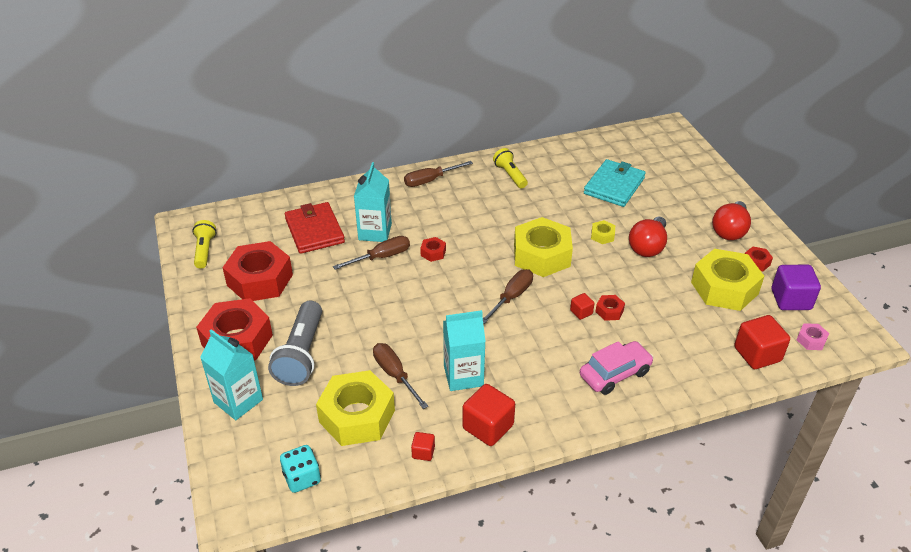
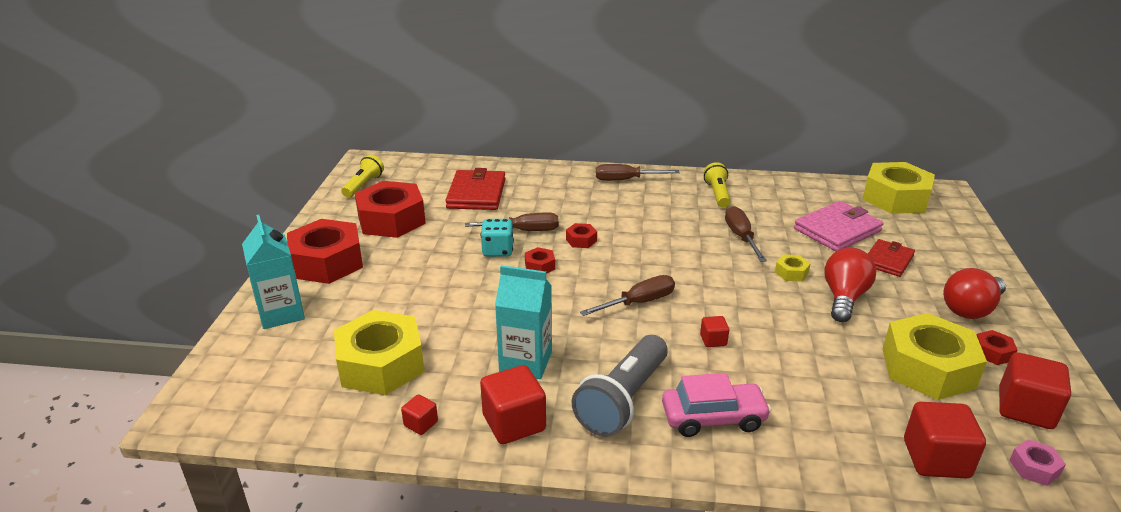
camera: 25 degrees right, 10 degrees down
(301, 354) = (375, 291): grey flashlight -> grey flashlight (622, 400)
(302, 478) = (276, 404): turquoise dice -> turquoise dice (498, 250)
(375, 232) = (534, 208): turquoise carton -> none
(395, 375) = (452, 338): brown screwdriver -> brown screwdriver (741, 237)
(541, 255) = (703, 273): yellow nut -> yellow nut (895, 198)
(609, 311) = (750, 349): red nut -> red nut (539, 266)
(614, 186) = (837, 230): turquoise wallet -> pink wallet
(647, 247) = (844, 298): red light bulb -> red light bulb turned 150 degrees clockwise
(660, 204) = (888, 260): none -> red wallet
(791, 299) = (1025, 409): purple cube -> red cube

